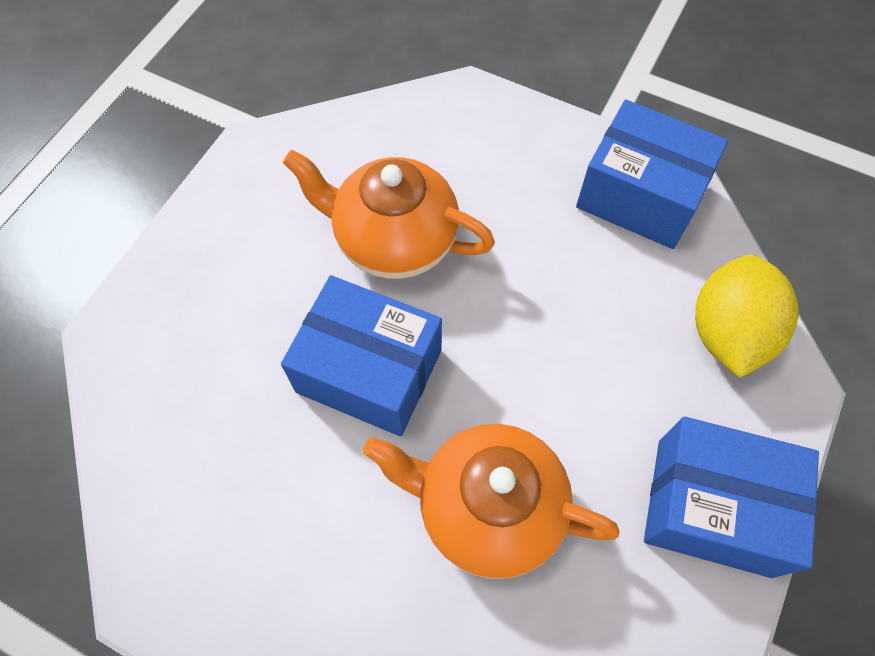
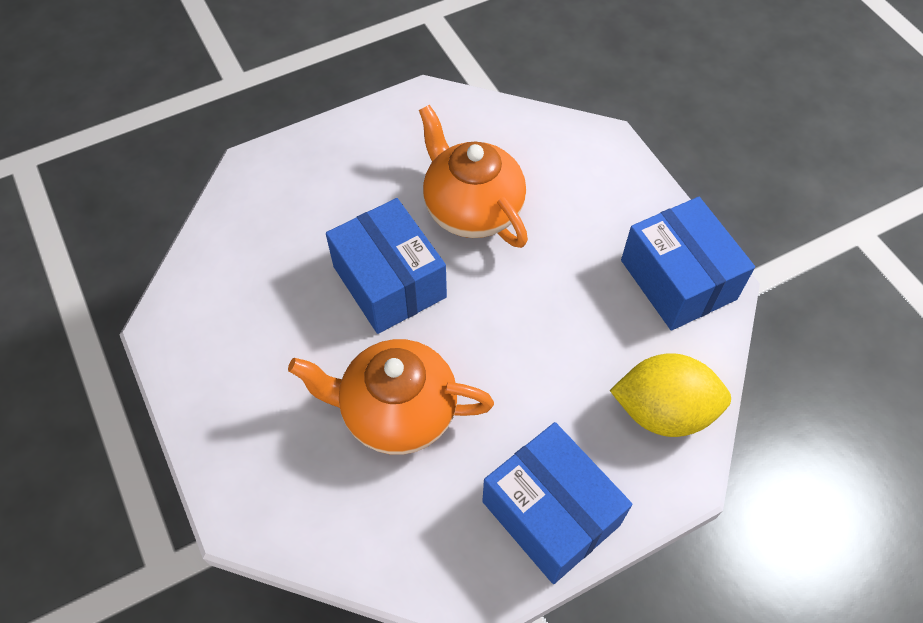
camera: 35 degrees right, 5 degrees down
(487, 507) = (397, 412): orange teapot -> orange teapot turned 45 degrees counterclockwise
(728, 332) = (663, 411): yellow lemon -> yellow lemon turned 45 degrees clockwise

